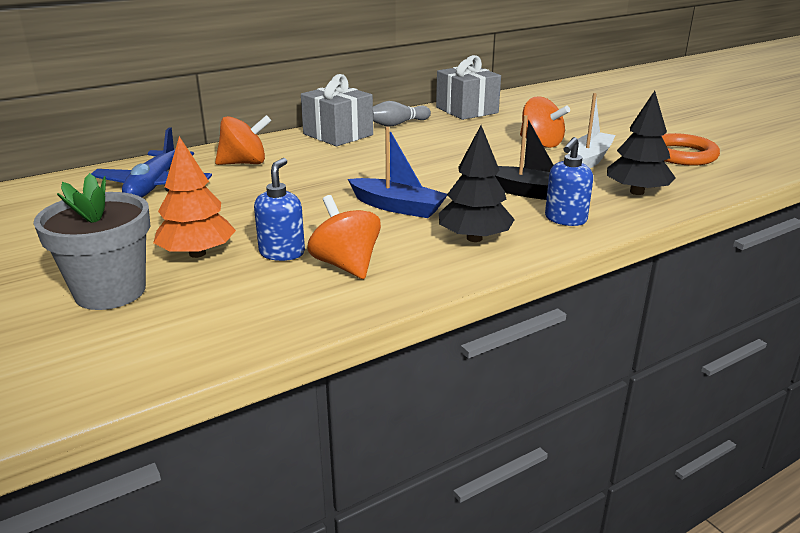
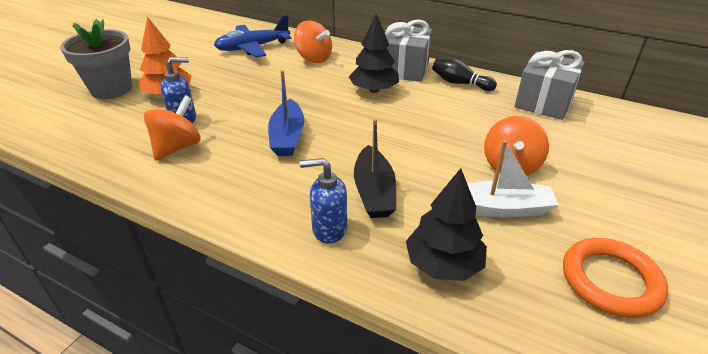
camera: 60 degrees right, 10 degrees up
(397, 124) = (460, 83): grey bowling pin -> black bowling pin
(474, 238) = (254, 188): black tree -> black tree (374, 90)

